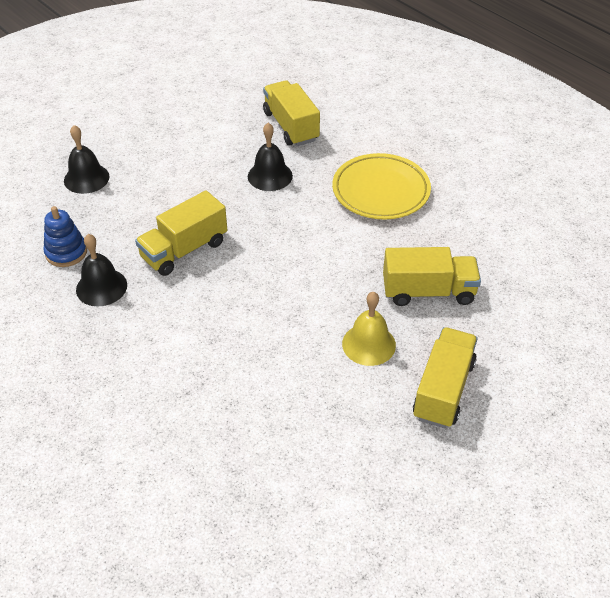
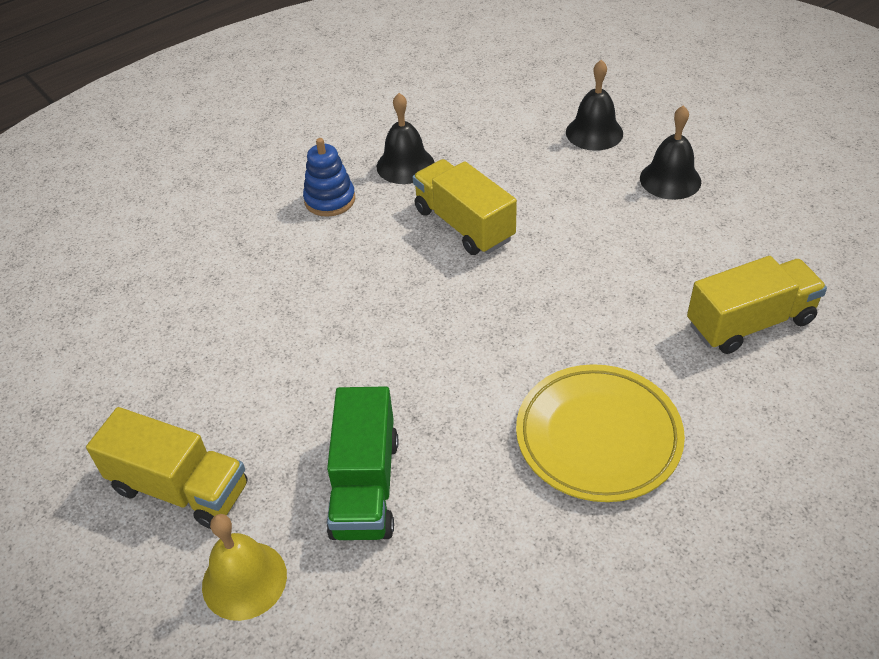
camera: 95 degrees right, 0 degrees up
(66, 252) = (462, 133): blue stacking toy -> blue stacking toy (330, 200)
(270, 176) = (620, 300): black bell -> black bell (670, 179)
(369, 344) = (276, 408): yellow bell -> yellow bell (244, 580)
(428, 292) = (365, 486): yellow truck -> green truck

